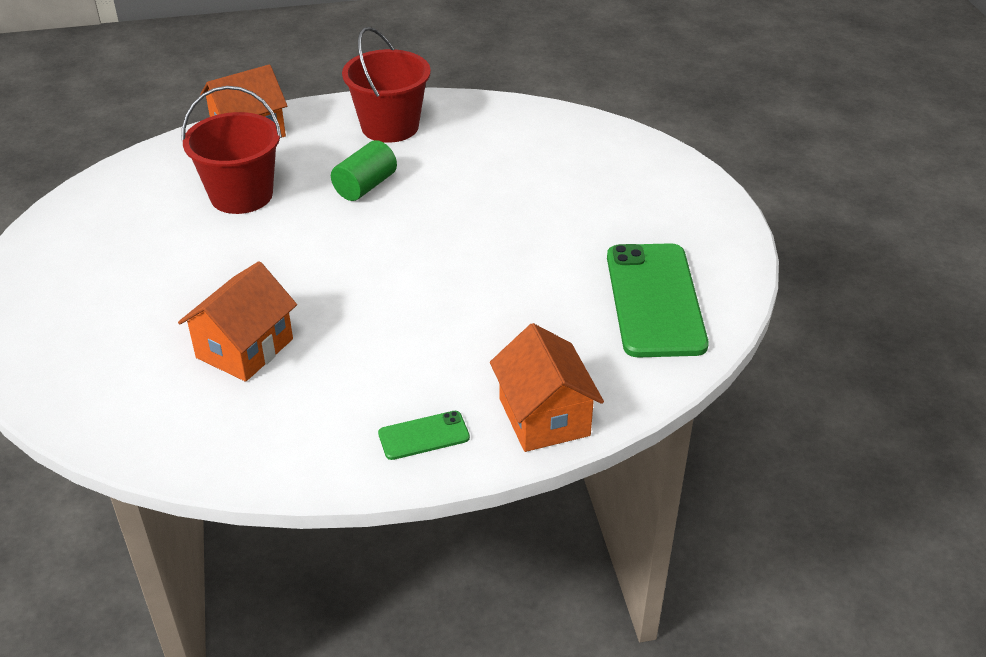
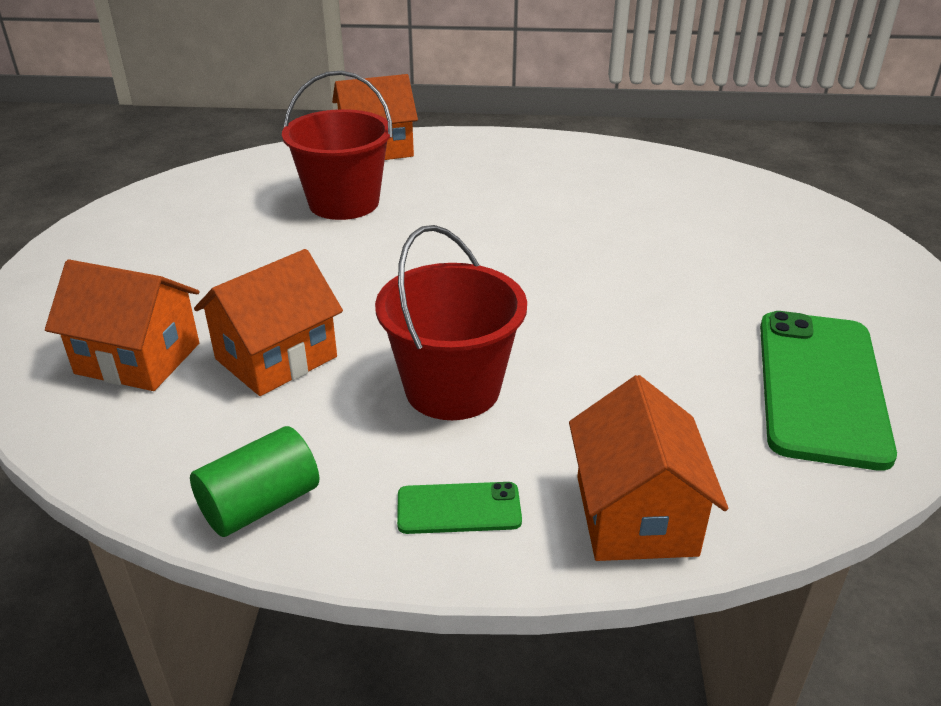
camera: 15 degrees right, 5 degrees down
(132, 369) = (138, 358): none -> orange house
(365, 186) = (482, 211): green cylinder -> green cylinder (260, 504)
(390, 127) = (528, 161): red bucket -> red bucket (452, 389)

